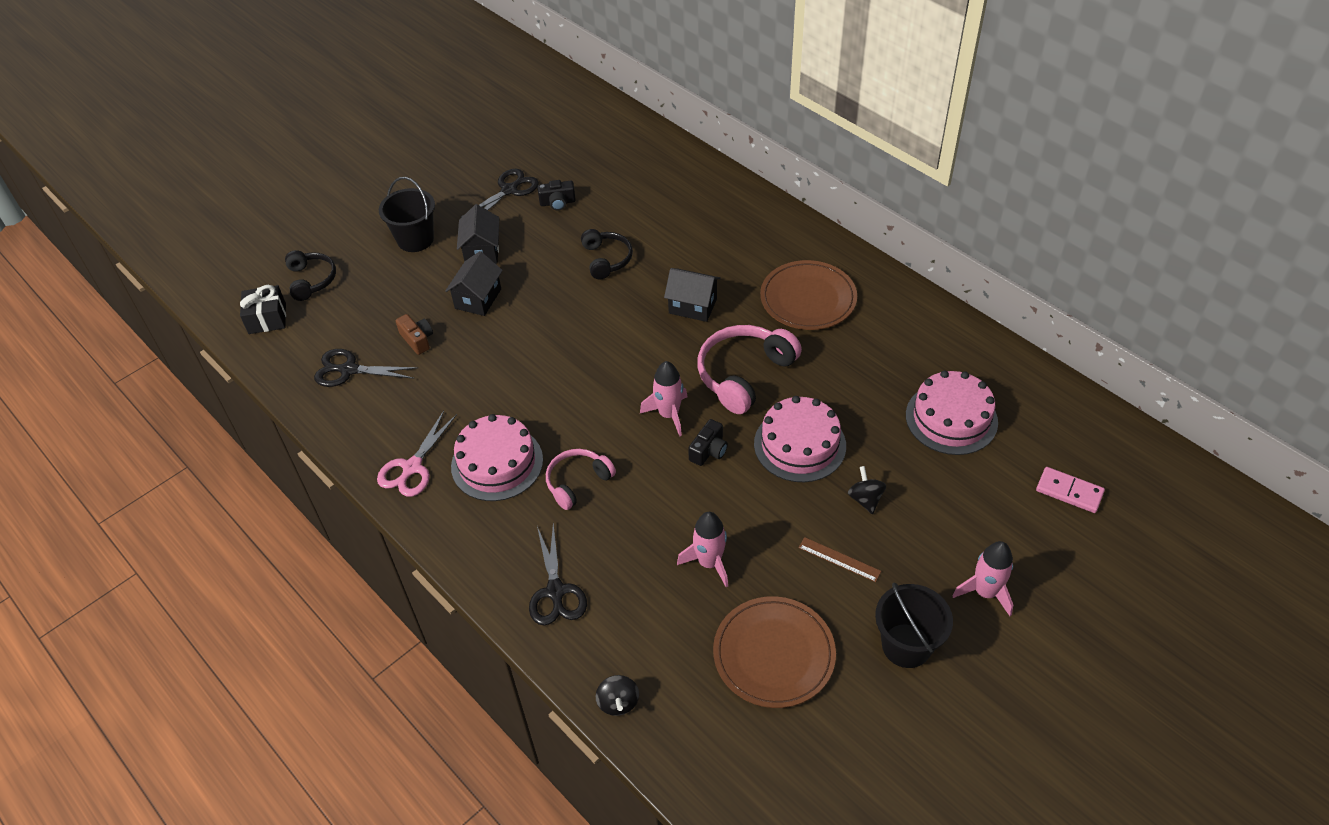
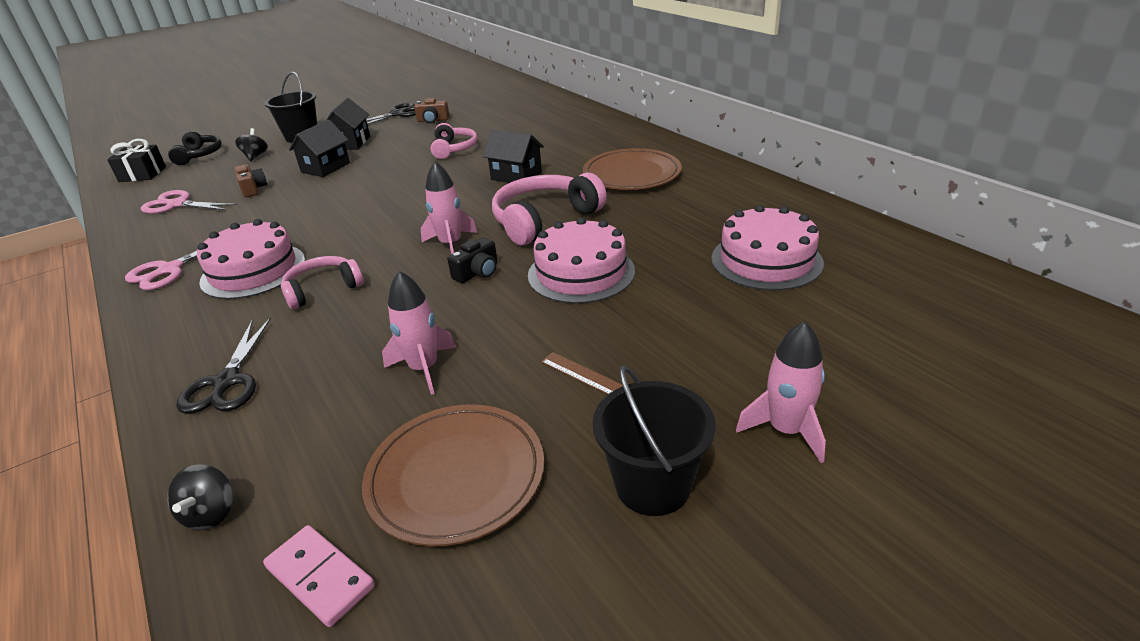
camera: 10 degrees right, 15 degrees down
(348, 370) = (177, 204): black scissors -> pink scissors
(557, 202) = (433, 120): black camera -> brown camera
(606, 259) = (454, 149): black headphones -> pink headphones
(865, 499) = (642, 322): black spinning top -> black spinning top (255, 156)
(1069, 491) = (916, 331): pink domino -> pink domino (320, 577)

